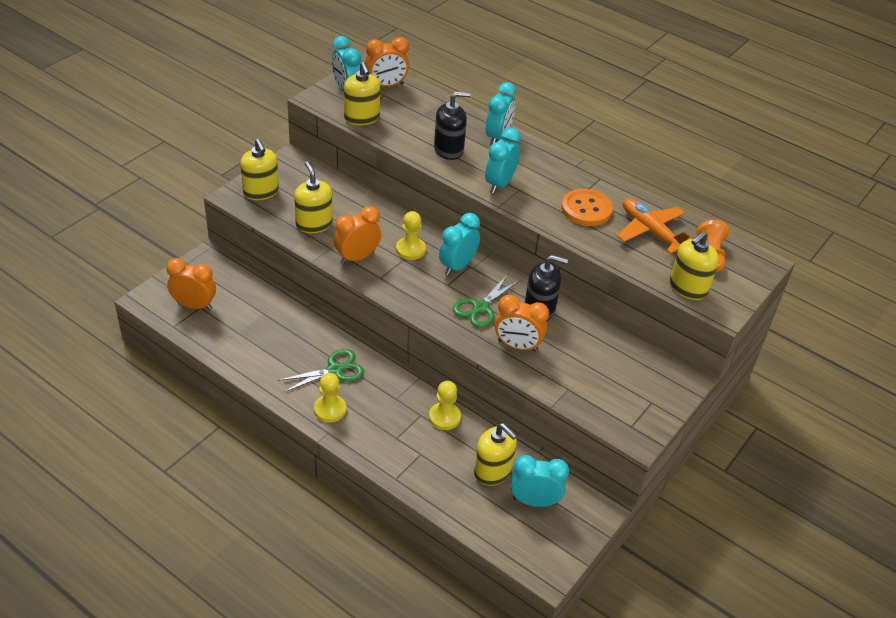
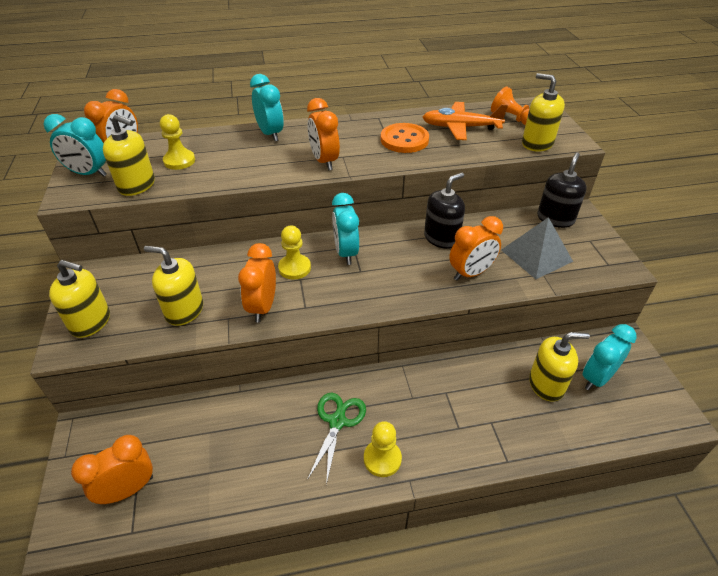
camera: 45 degrees left, 0 degrees up
(444, 417) = (462, 378): yellow pawn -> yellow pawn (179, 161)
(449, 149) = (248, 163): black soap dispenser -> black soap dispenser (555, 219)
(480, 307) = (407, 268): green scissors -> none
(500, 184) = (324, 161): turquoise clock -> orange clock
(587, 375) = (536, 255): none -> grey pyramid
(688, 288) = (537, 143): yellow soap dispenser -> yellow soap dispenser turned 135 degrees clockwise

